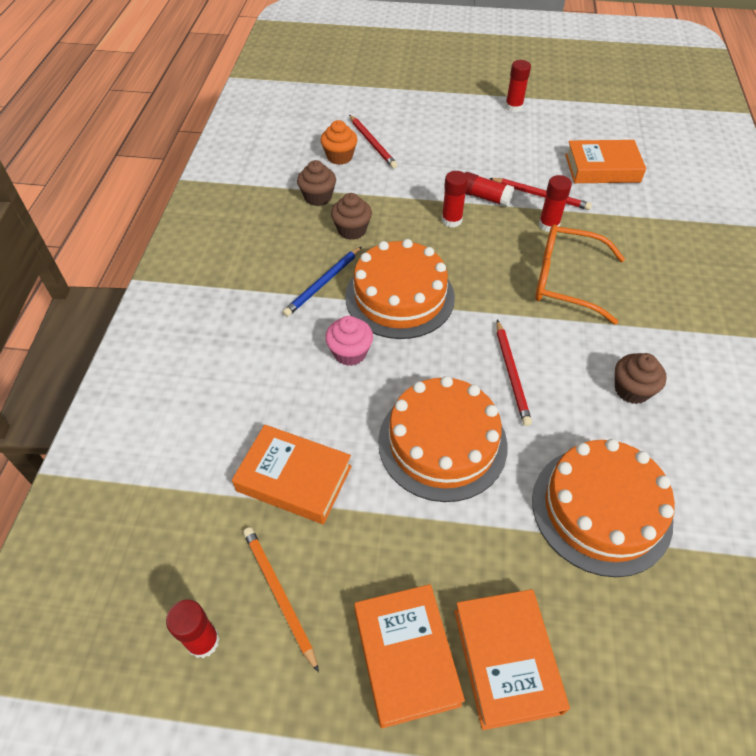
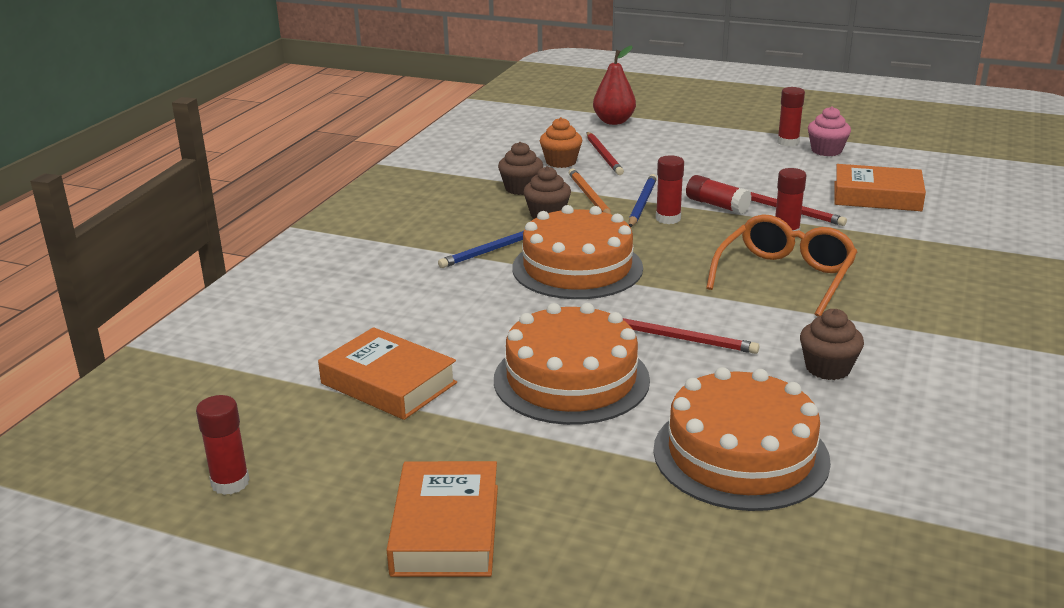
camera: 15 degrees right, 25 degrees down
(279, 595) = (328, 463): orange pencil -> orange pencil (589, 197)
(350, 353) = (498, 302): pink cupcake -> pink cupcake (826, 151)
(366, 96) = (614, 121): none -> red pear
(424, 203) = (642, 203): none -> blue pencil
(506, 660) = (563, 551): orange book -> none
(512, 374) = (682, 339): red pencil -> red pencil turned 75 degrees counterclockwise
(565, 281) = (785, 276): orange glasses -> orange glasses turned 90 degrees clockwise

